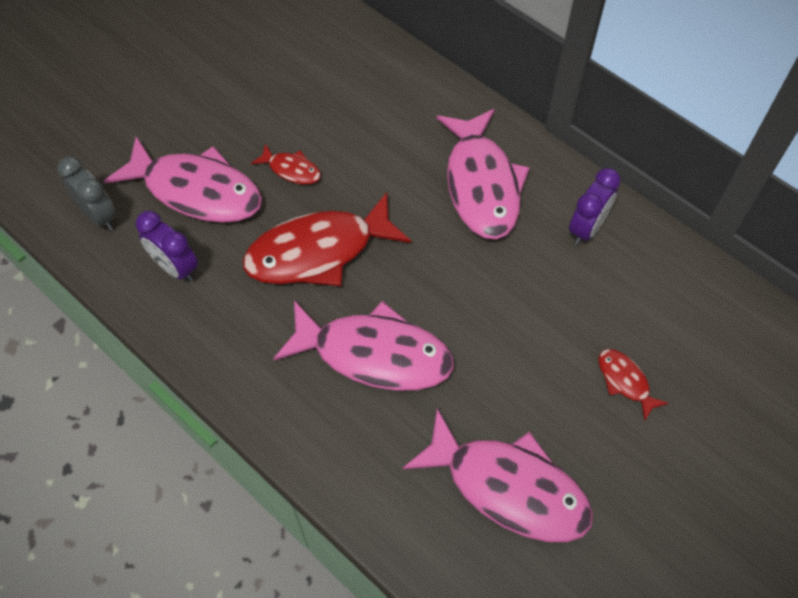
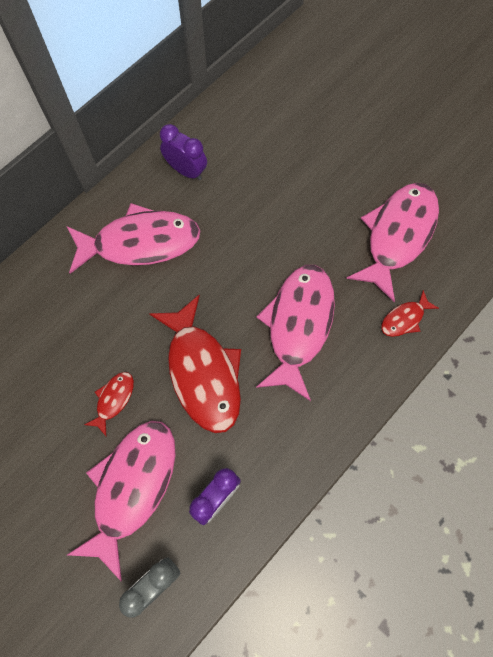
camera: 90 degrees left, 10 degrees up
(625, 381) = (314, 158): red fish -> red fish (404, 319)

